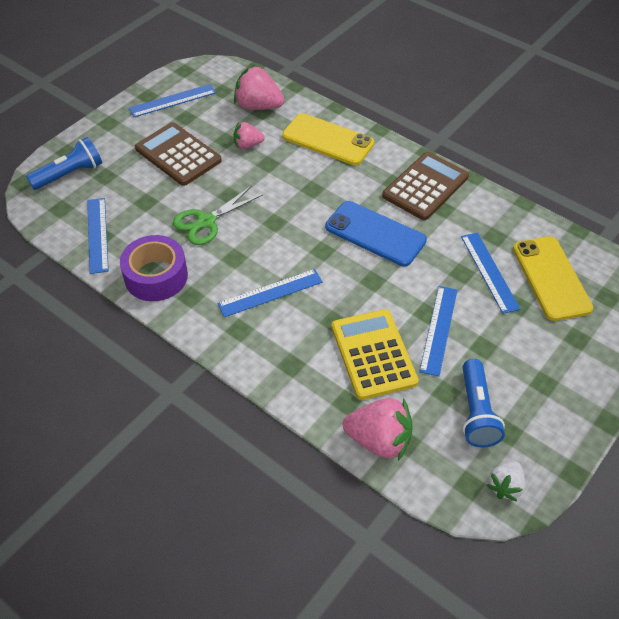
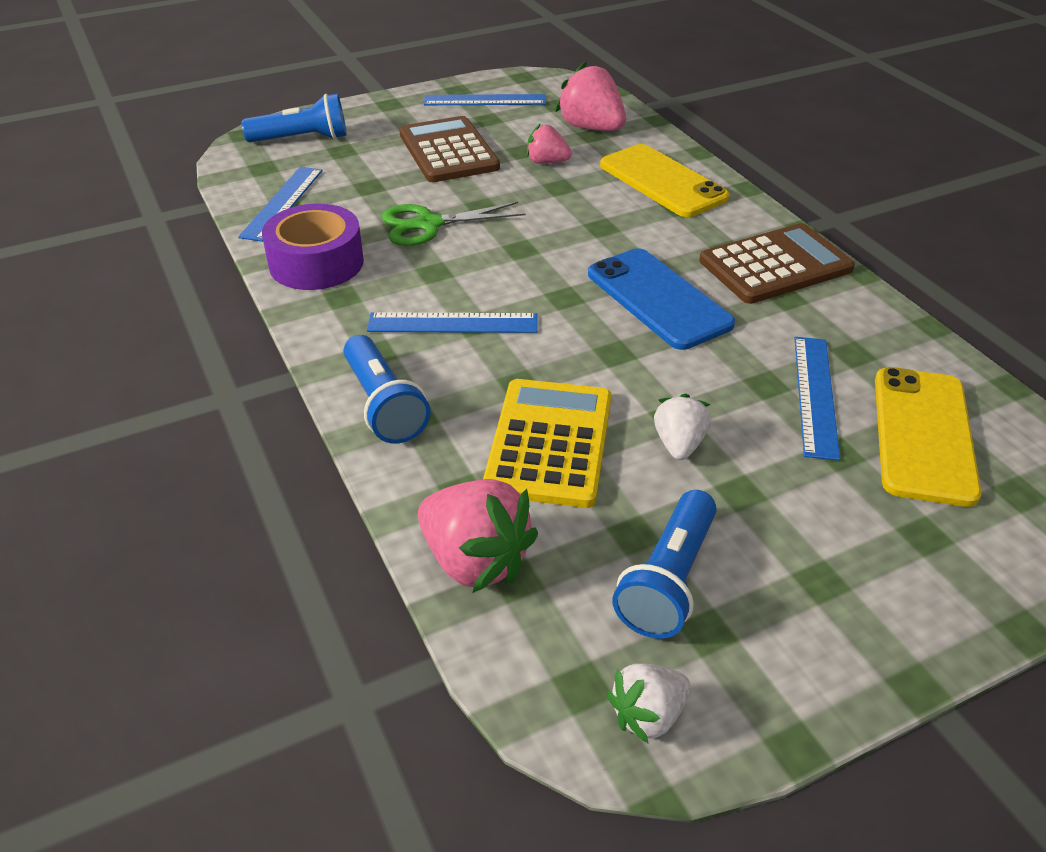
camera: 25 degrees right, 10 degrees down
(268, 364) = (384, 405): none -> blue flashlight
(439, 329) = (679, 444): blue ruler -> white strawberry

